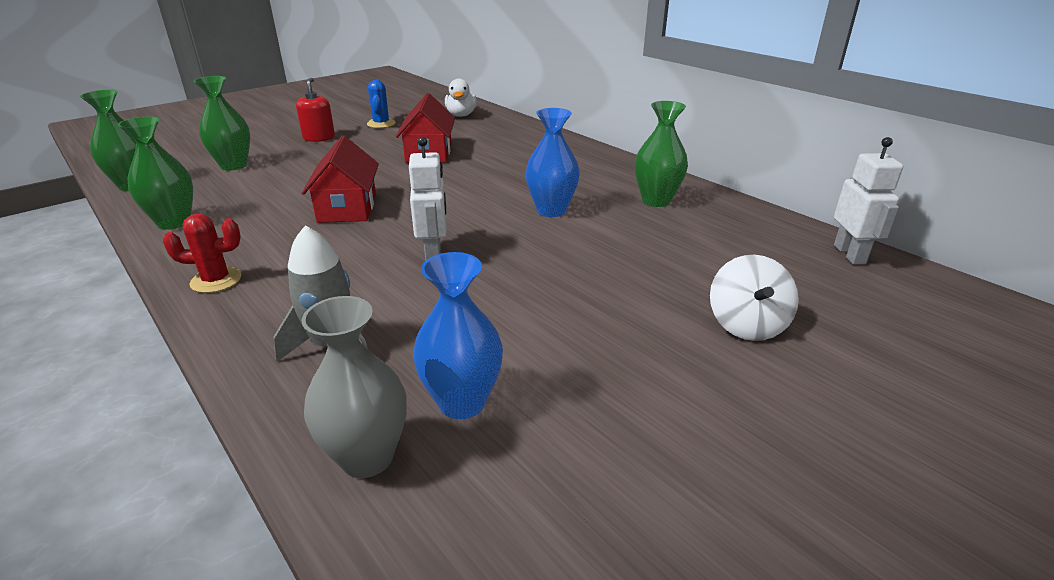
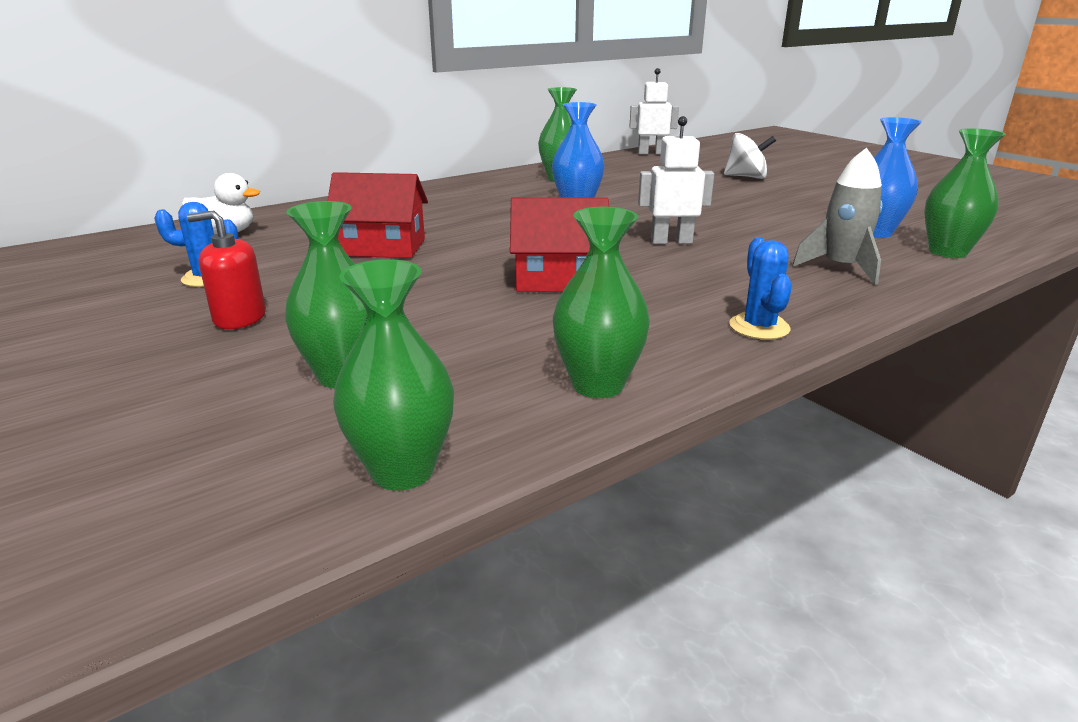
camera: 85 degrees left, 5 degrees down
(216, 280) = (759, 327): red cactus -> blue cactus
(367, 457) = (947, 252): grey vase -> green vase

